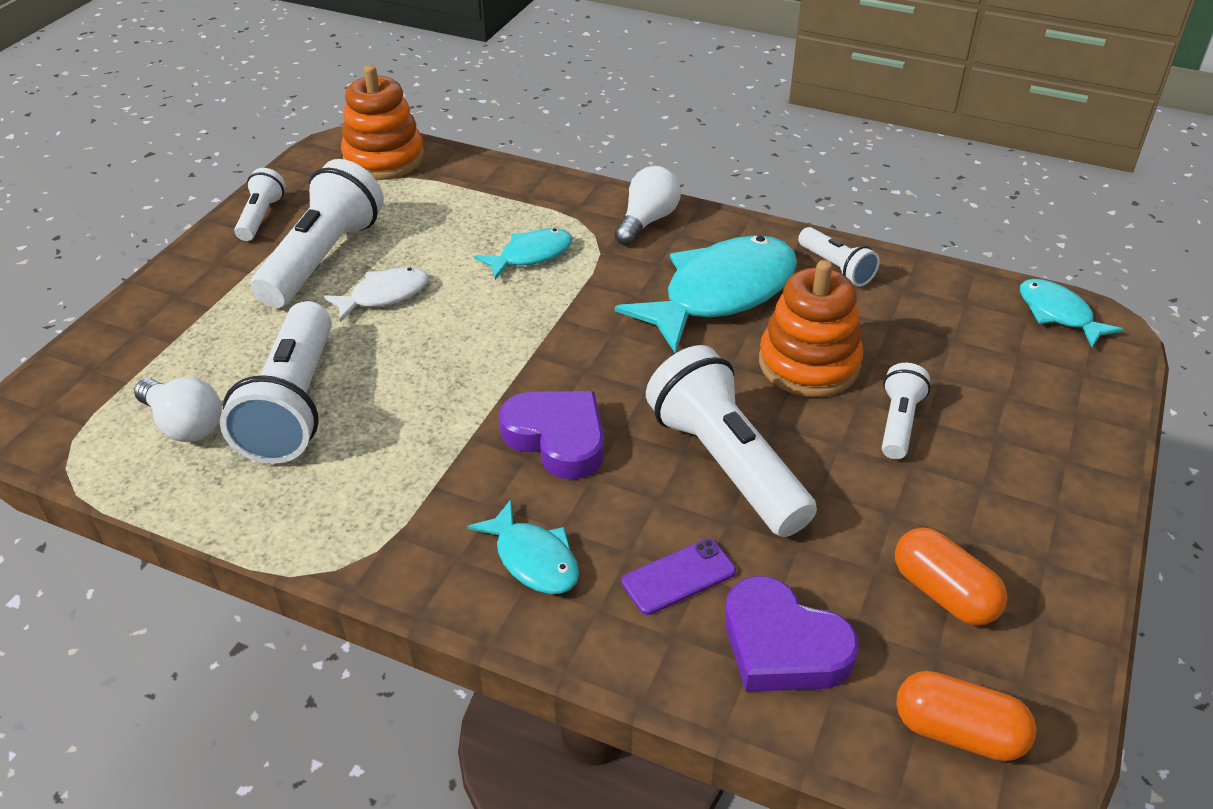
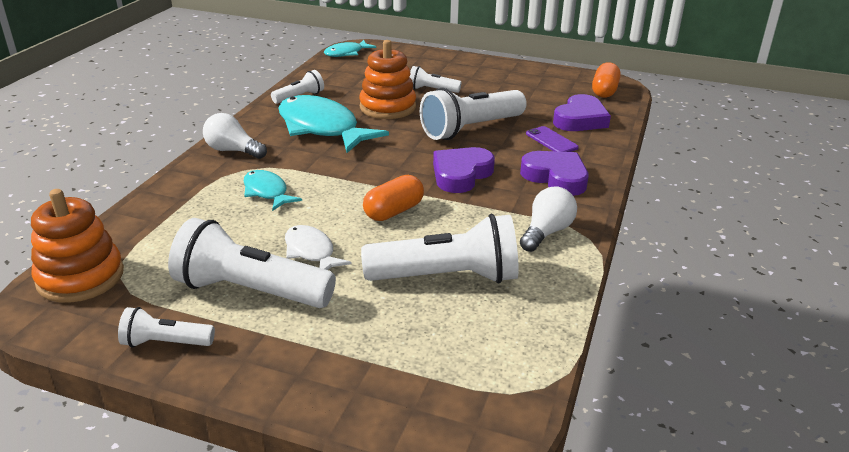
camera: 95 degrees left, 10 degrees down
(184, 424) = (478, 328): white light bulb -> white light bulb (546, 232)
(533, 559) = (556, 177): turquoise fish -> purple heart
(943, 593) = (536, 89): orange capsule -> orange capsule (394, 211)

